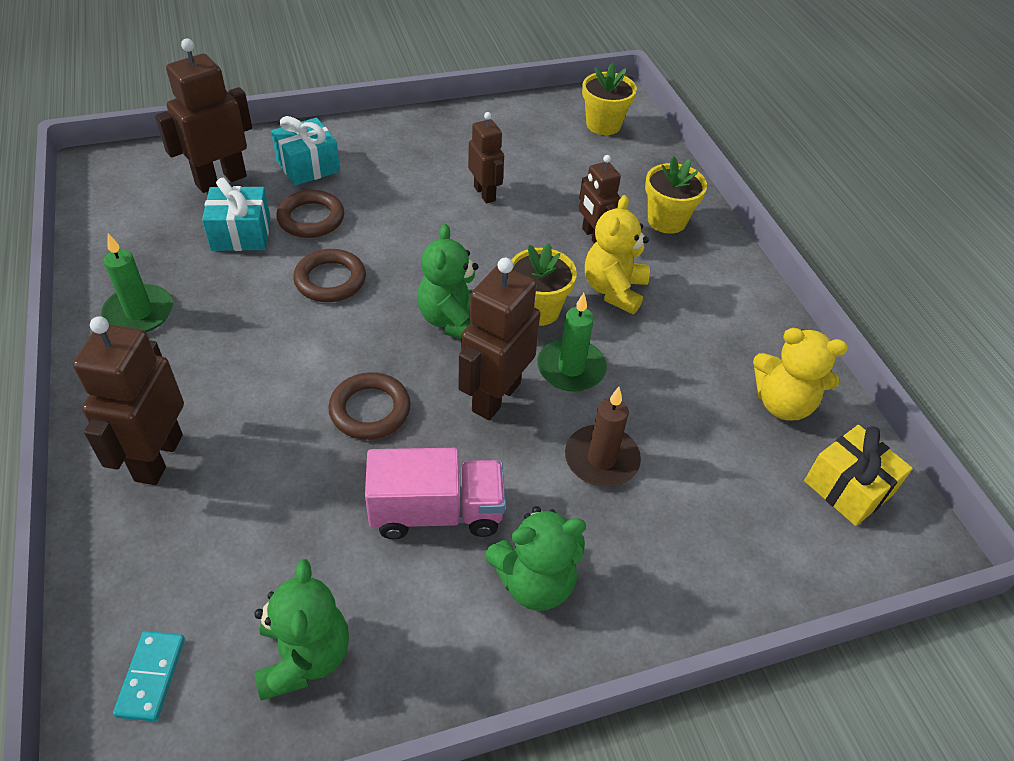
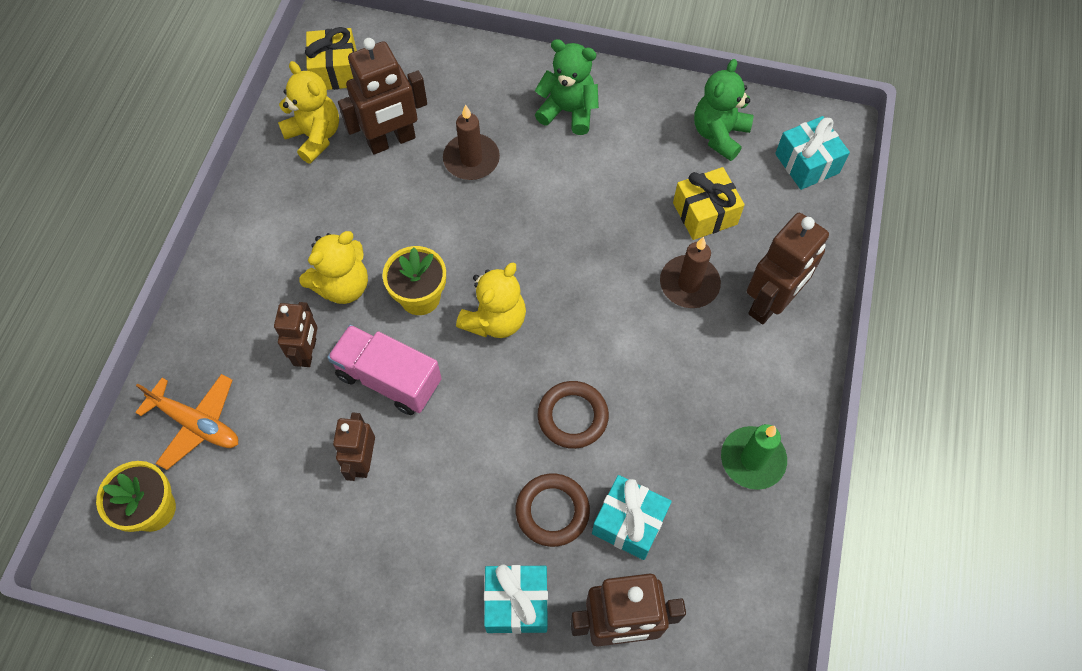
camera: 145 degrees left, 15 degrees up
(151, 677) = (807, 163): turquoise domino -> turquoise gift
(265, 437) = (689, 284): none -> brown candle
(279, 527) = (705, 213): none -> yellow gift
(370, 410) = (605, 270): brown ring -> none
(436, 512) = (601, 177): pink truck -> pink truck (389, 379)
(453, 320) = (495, 320): green teddy bear -> yellow teddy bear
(495, 397) = (508, 237): brown robot -> brown robot (391, 141)
(571, 368) = (436, 233): green candle -> none
(627, 170) = (197, 424): none -> orange plane
(666, 220) = (226, 338): yellow flower pot -> none

